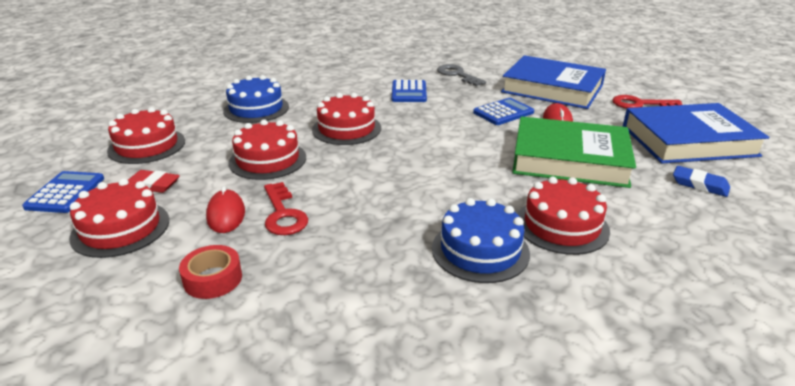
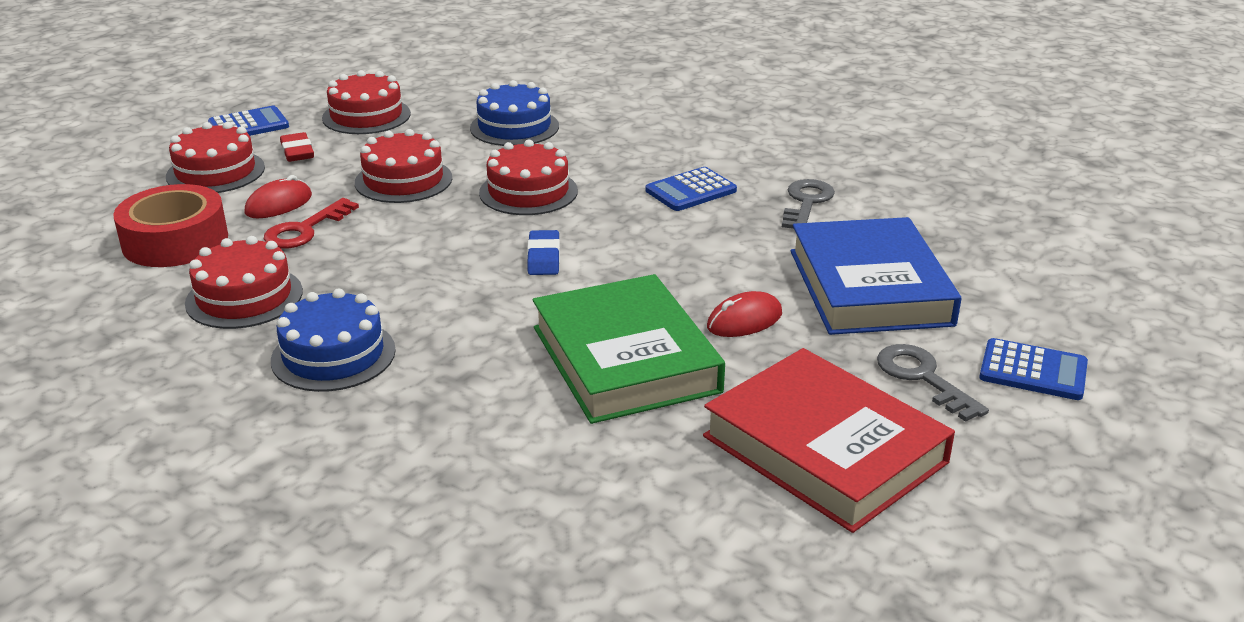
camera: 55 degrees right, 0 degrees up
(213, 279) = (175, 241): red tape -> red tape, size x1.76
(503, 112) = (717, 273): blue calculator -> blue calculator (1033, 371)
(562, 226) = (435, 393): red cake -> red cake (244, 297)
(640, 104) = (922, 378): red key -> grey key
(688, 141) = (824, 449): blue book -> red book
(700, 185) = (668, 482): blue eraser -> blue eraser (544, 257)

